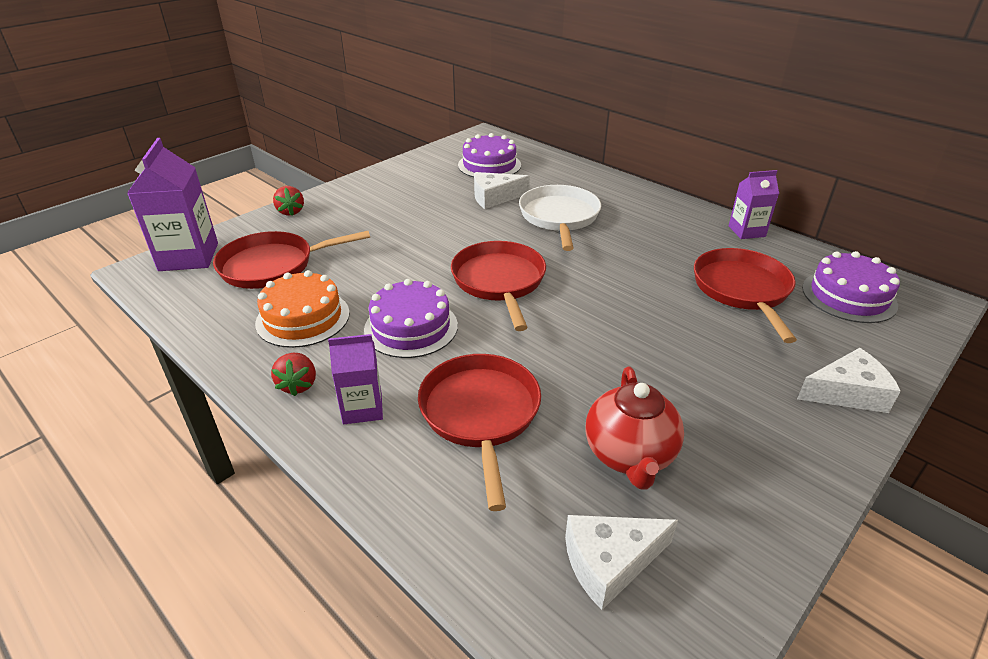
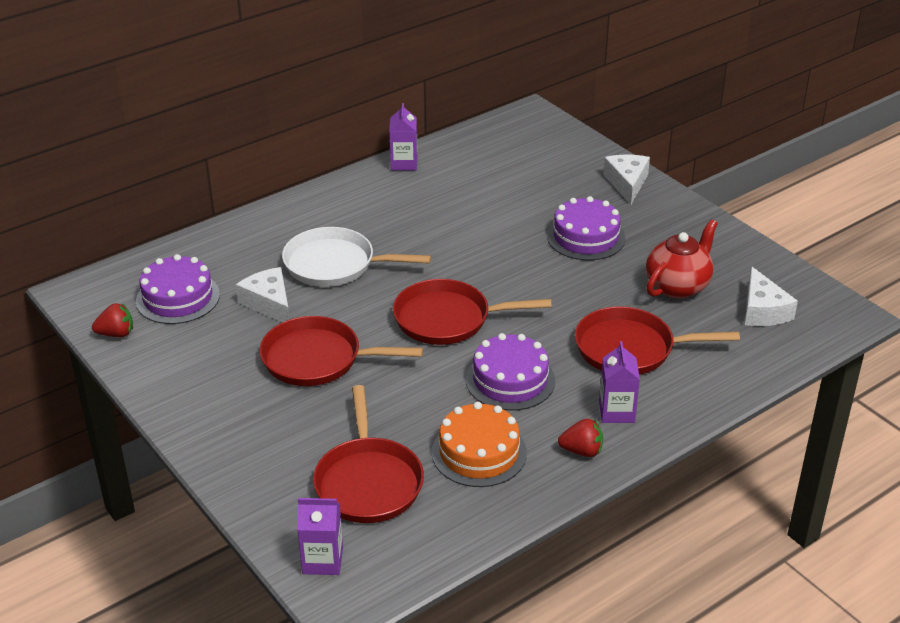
camera: 80 degrees left, 0 degrees up
(189, 257) = (322, 560): purple carton -> purple carton, size x0.60
(290, 212) = (234, 474): red strawberry -> red strawberry (116, 334)
(494, 197) = (269, 303): white cheese -> white cheese turned 150 degrees clockwise
(630, 455) = (678, 286): red teapot -> red teapot turned 60 degrees counterclockwise
(742, 290) = (497, 191): red pan -> red pan (318, 359)
(848, 296) = (517, 146): purple cake -> purple cake (585, 237)

